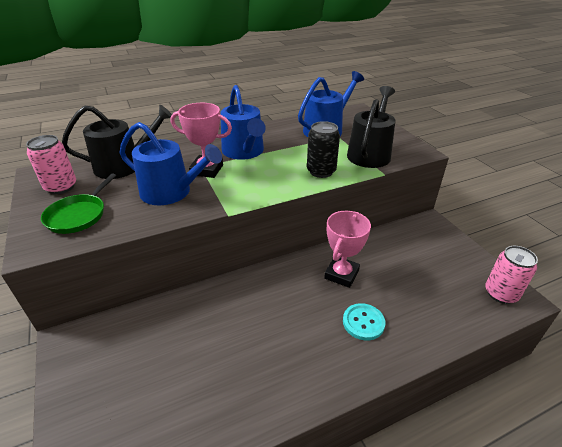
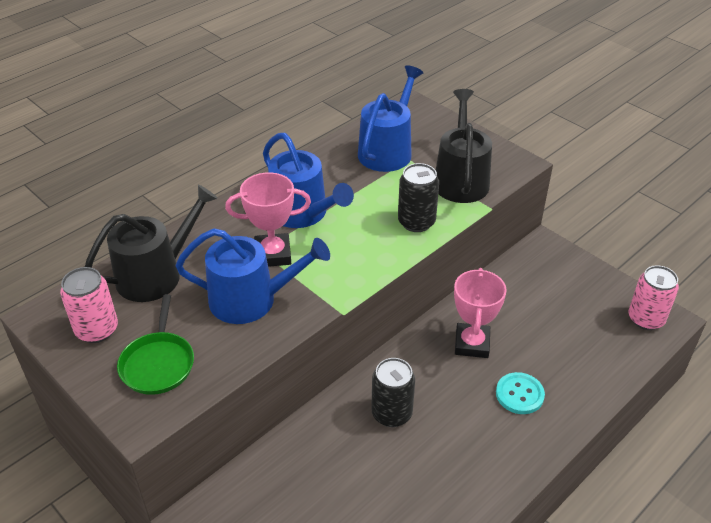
camera: 20 degrees left, 5 degrees up
(252, 307) = (391, 413): none -> black can

